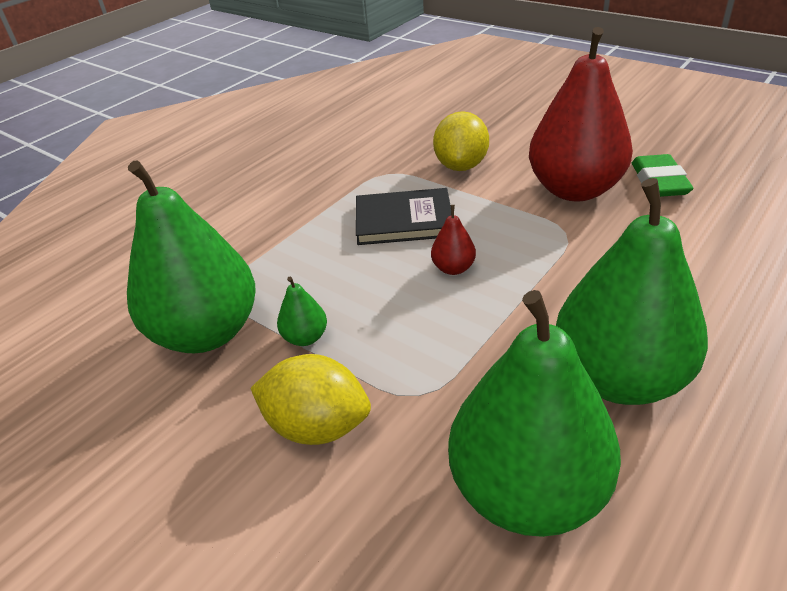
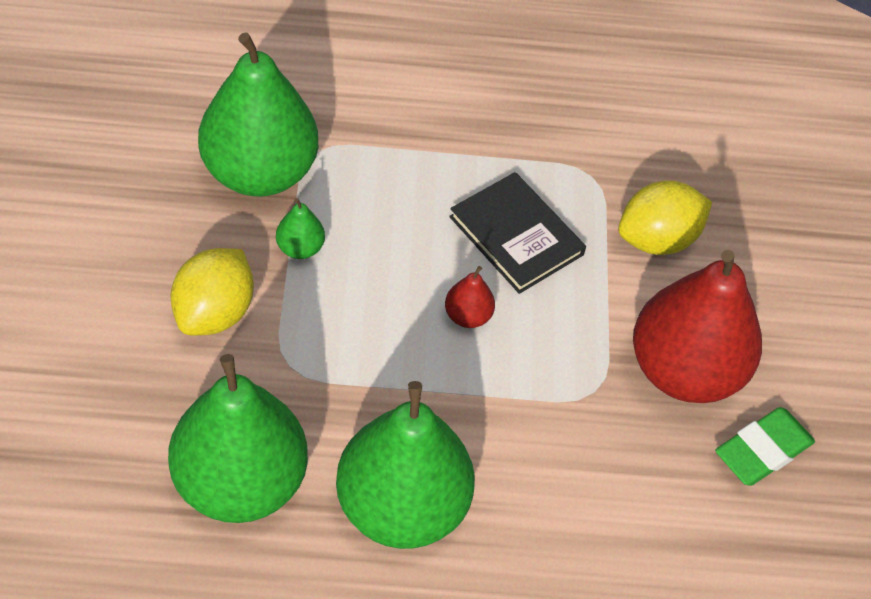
camera: 45 degrees right, 15 degrees up
(317, 426) = (214, 312): yellow lemon -> yellow lemon turned 45 degrees clockwise

